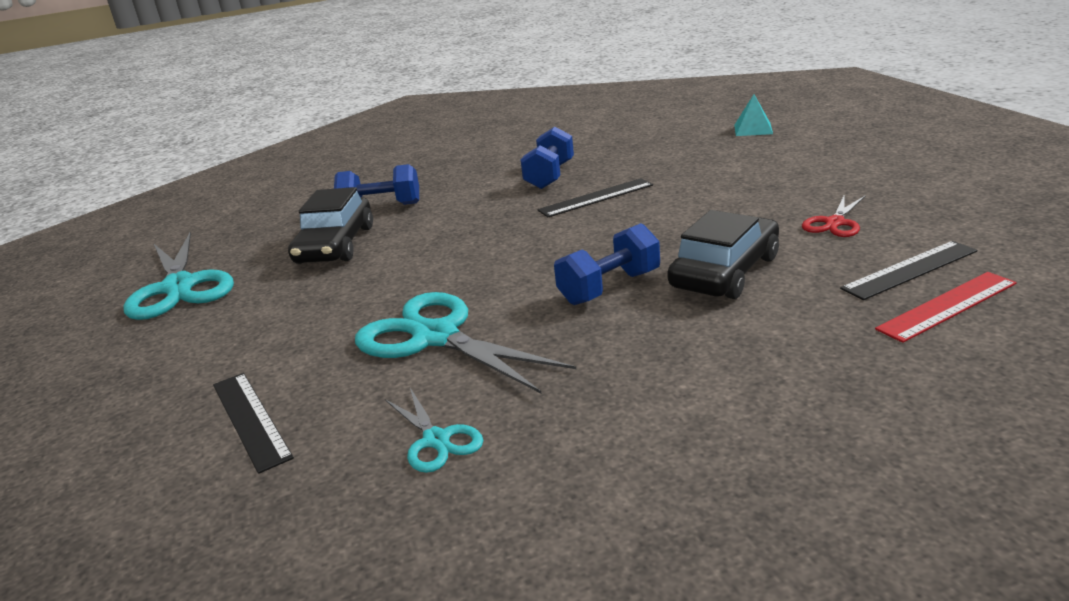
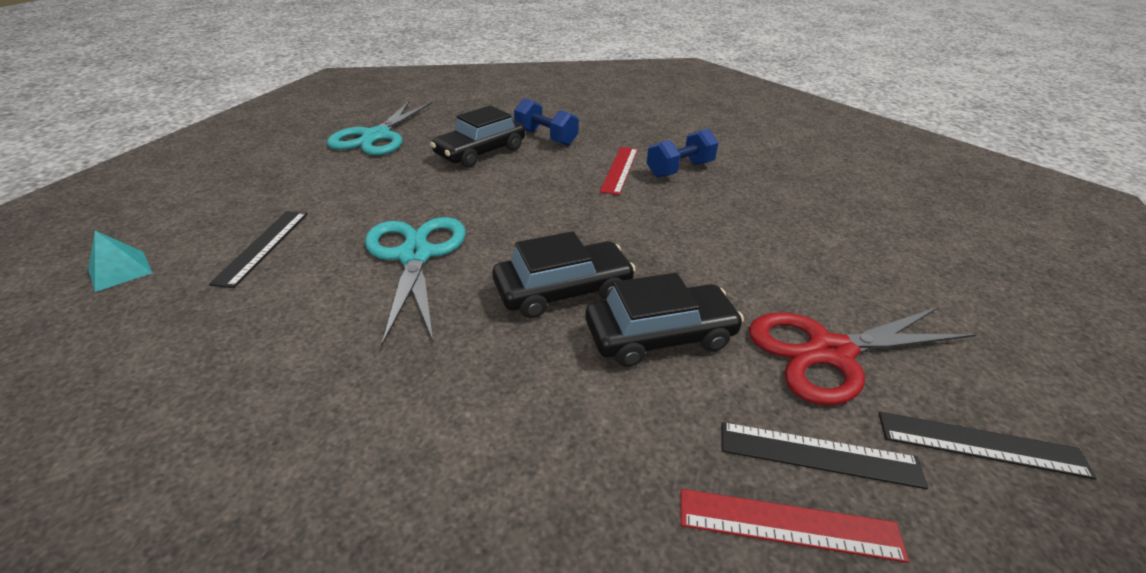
camera: 35 degrees right, 10 degrees up
(436, 440) = (295, 333): turquoise scissors -> none
(500, 198) = (620, 169): none -> red ruler
(596, 198) = (679, 206): black ruler -> black ruler (981, 444)
(609, 287) = (563, 290): blue dumbbell -> black car
(753, 129) = (910, 211): turquoise pyramid -> turquoise pyramid (120, 270)
(834, 223) = (829, 352): red scissors -> red scissors, size x1.96

